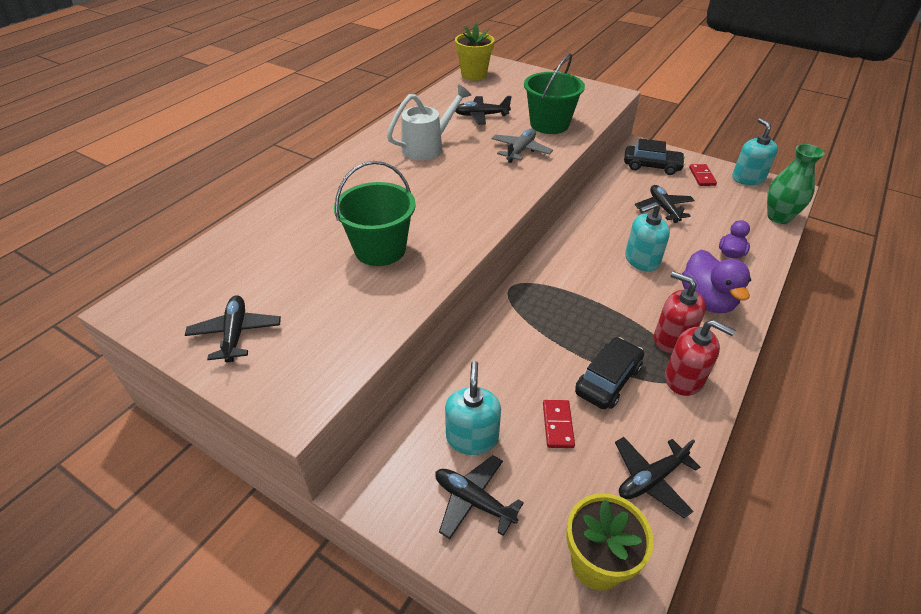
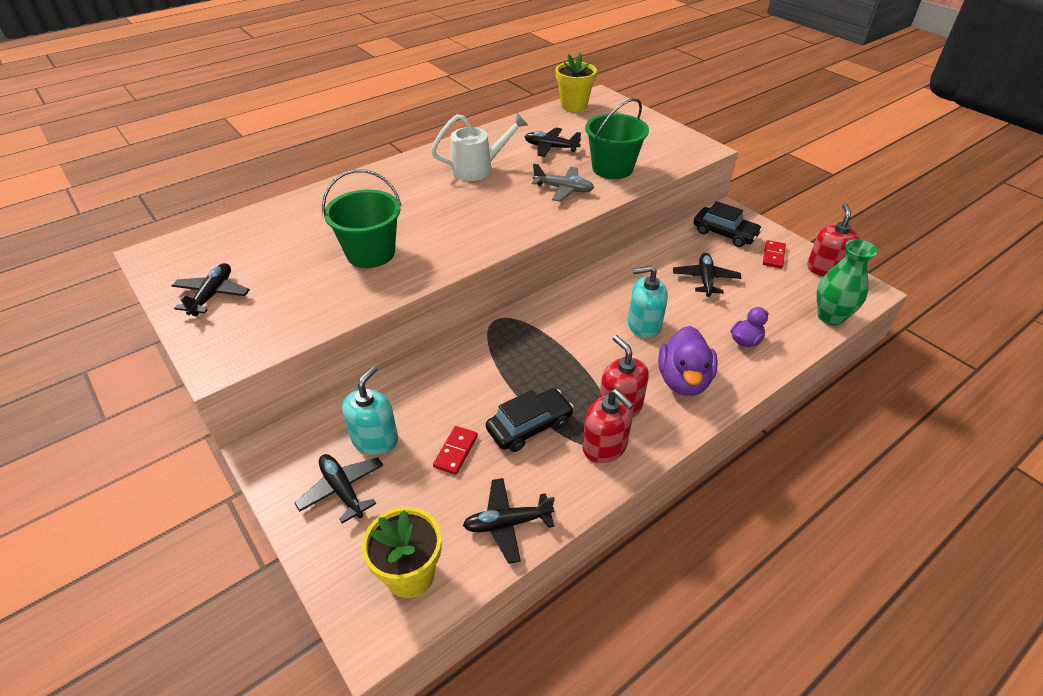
camera: 20 degrees right, 0 degrees up
(520, 151) = (563, 189): grey plane -> grey plane turned 60 degrees clockwise
(747, 178) = (825, 269): turquoise soap dispenser -> red soap dispenser

